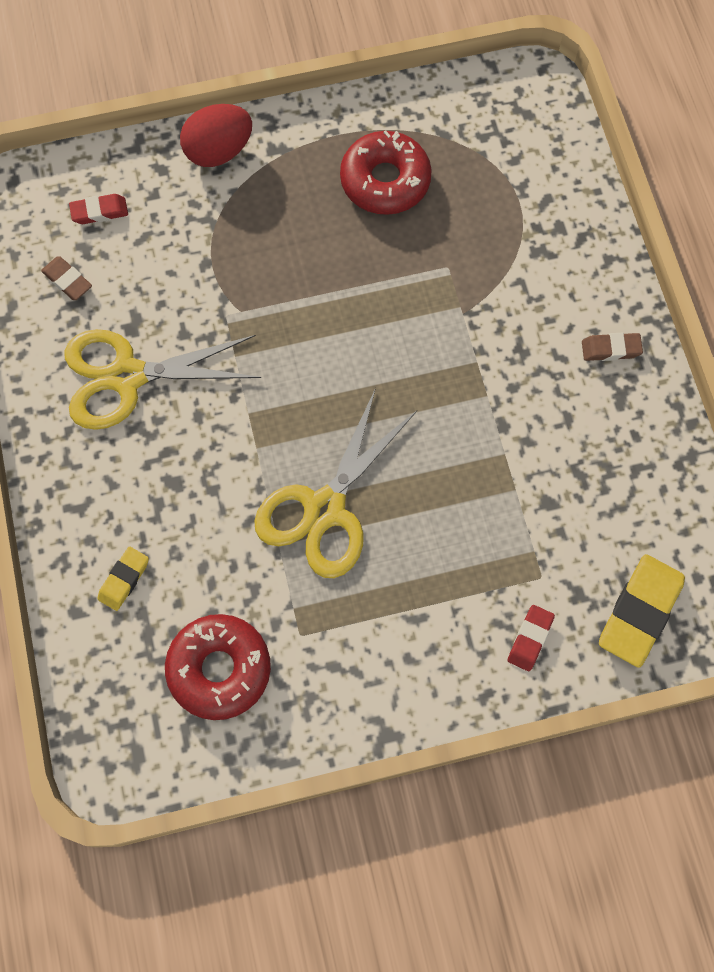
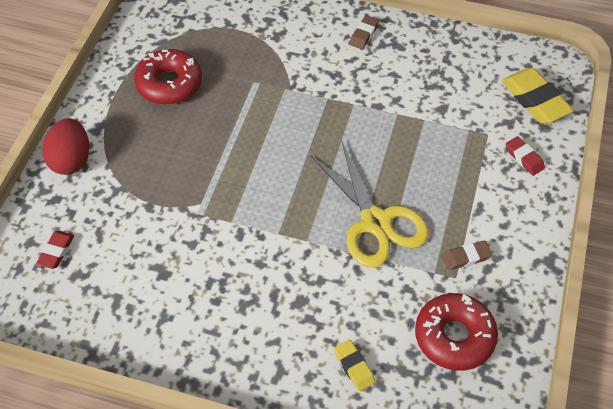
camera: 60 degrees left, 15 degrees down
(67, 280) = (94, 297): brown eraser -> brown eraser (466, 257)
(127, 376) = (199, 293): yellow scissors -> none

